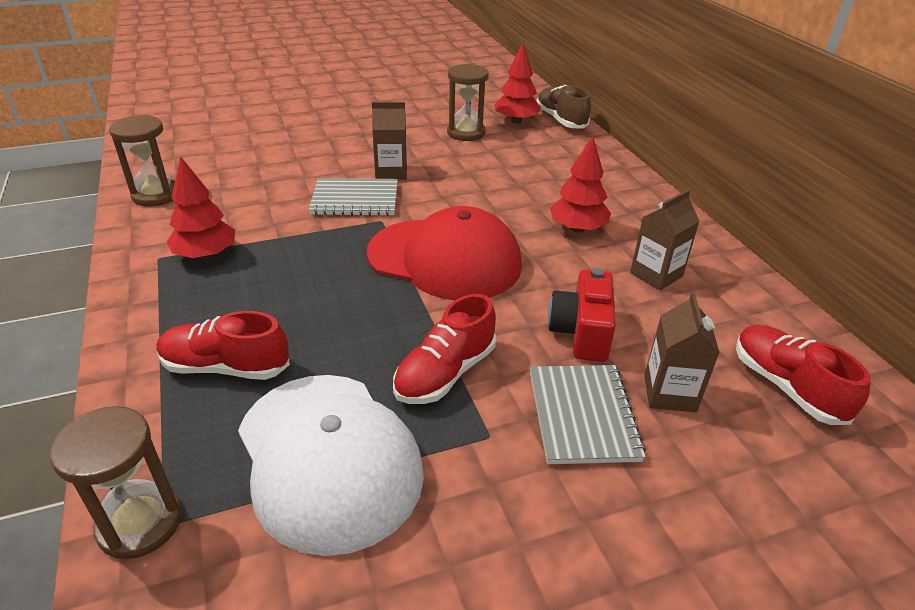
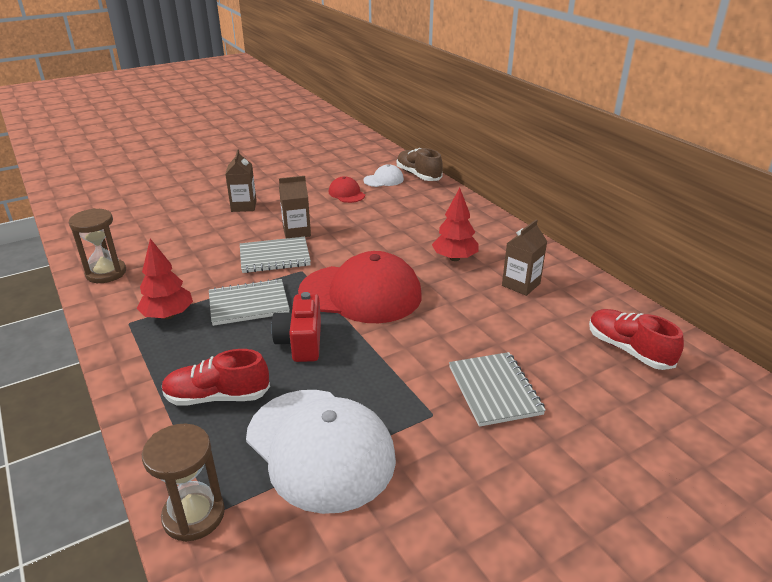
camera: 10 degrees left, 5 degrees down
(304, 254) = (248, 304): none -> grey notebook
(445, 373) = (387, 376): red shoe -> none
(466, 133) = (346, 193): brown hourglass -> red cap
(516, 121) = (383, 180): red tree -> white cap
(581, 332) = (478, 333): red camera -> red camera (301, 342)
(669, 393) = (551, 366): brown carton -> brown carton (244, 206)

